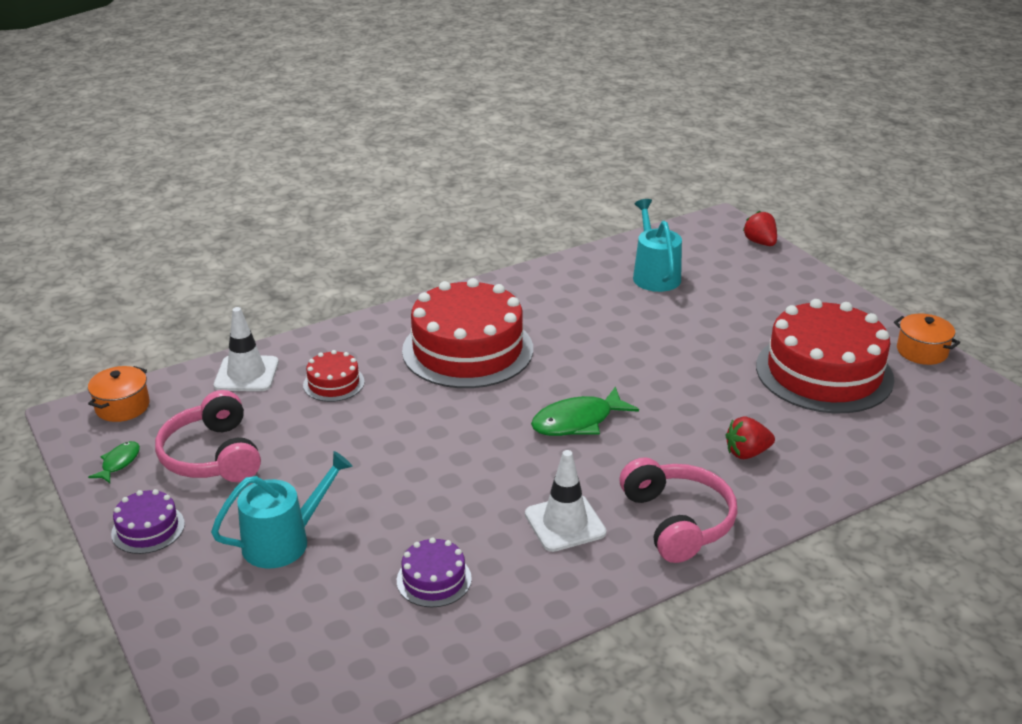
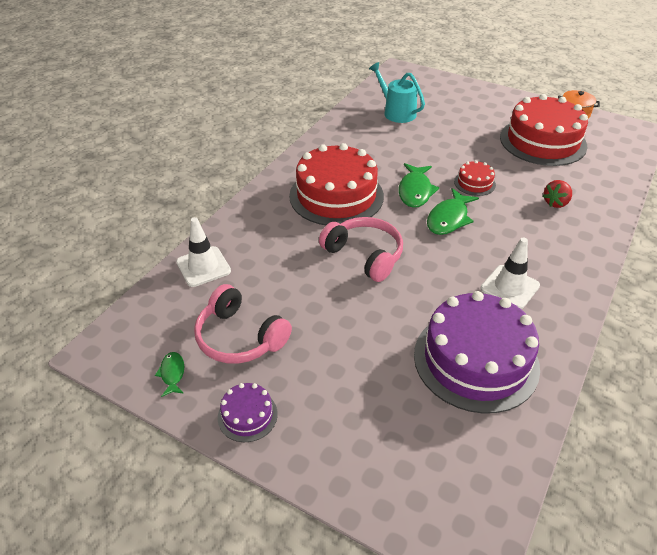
camera: 30 degrees left, 10 degrees up
(122, 406) = (131, 328): orange pot -> none
(283, 541) = (354, 379): turquoise watering can -> none
(333, 383) = (272, 250): red cake -> red cake (474, 183)
(434, 579) = (476, 360): purple cake -> purple cake, size x2.24
(571, 376) = (415, 191): none -> green fish
(678, 521) = (566, 259): pink headphones -> pink headphones (364, 255)
(760, 242) = (432, 76): red strawberry -> none

